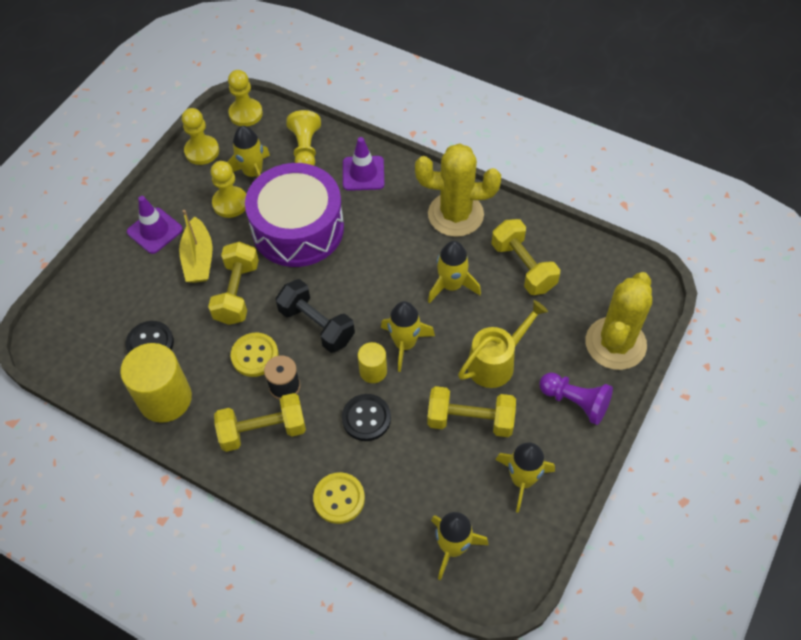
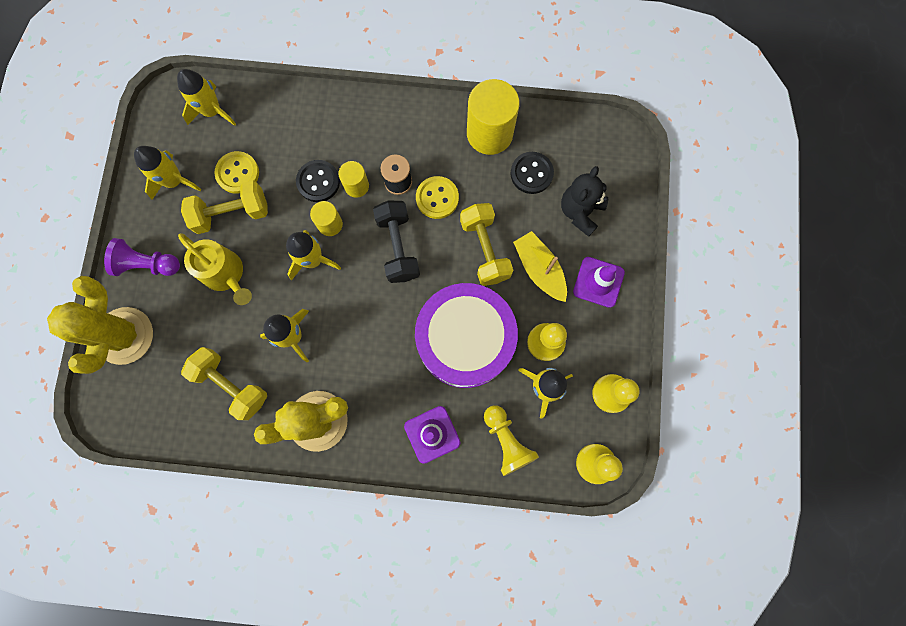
camera: 155 degrees right, 20 degrees up
(129, 292) = (580, 212): none -> black teddy bear
(263, 430) = (397, 140): yellow dumbbell -> none
(317, 325) = (398, 247): black dumbbell -> black dumbbell turned 60 degrees clockwise
(328, 398) = (356, 186): none -> yellow cylinder
(339, 498) = (312, 112): yellow button -> yellow button (237, 173)
(496, 362) = (226, 275): yellow watering can -> yellow watering can turned 75 degrees counterclockwise

